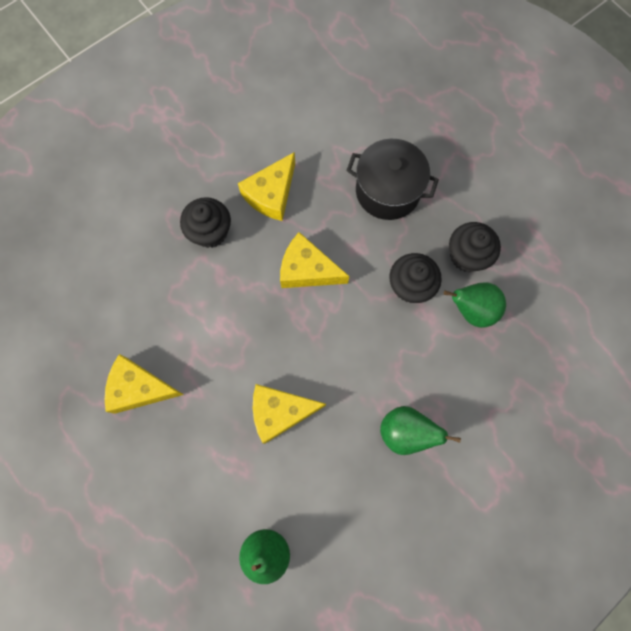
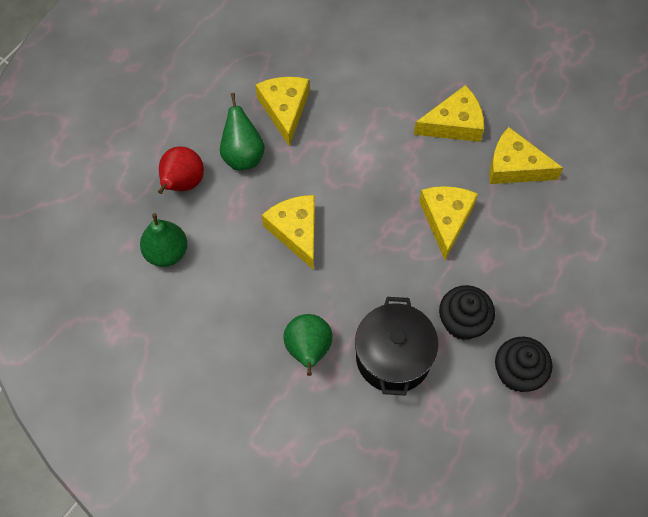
camera: 75 degrees right, 10 degrees down
(191, 517) = (182, 183): none -> red pear
(210, 232) = (454, 124): black cupcake -> yellow cheese
(388, 191) = (562, 276): black pot -> black pot (393, 357)
(472, 310) = (458, 390): green pear -> green pear (243, 155)

